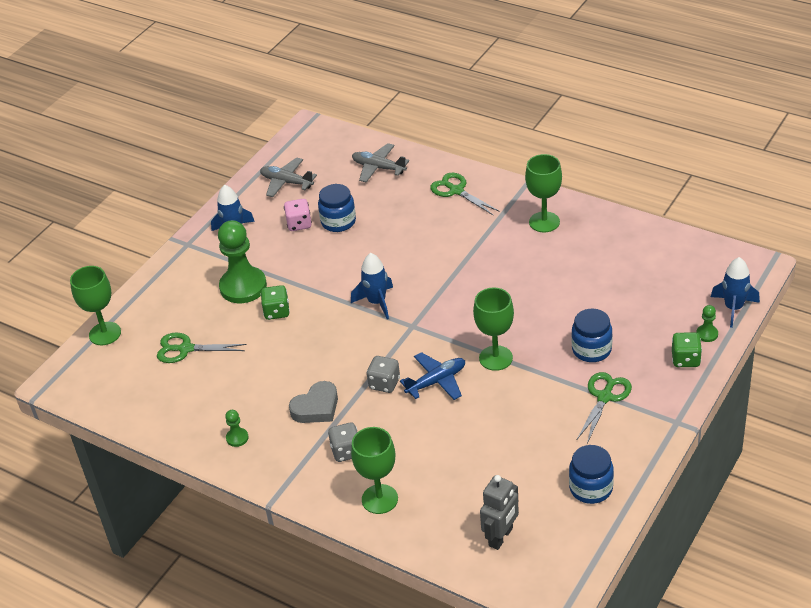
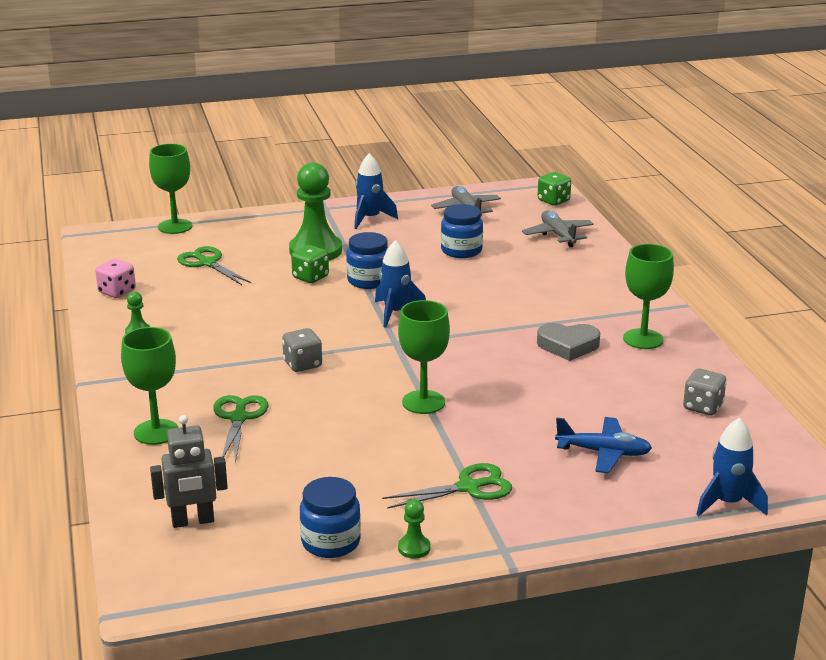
camera: 40 degrees right, 15 degrees down
(299, 224) = (428, 237): pink dice -> pink dice (117, 292)
(316, 407) = (225, 348): grey heart -> grey heart (568, 346)
(346, 451) = (192, 387): grey dice -> grey dice (702, 407)
(436, 381) = (345, 388): blue plane -> blue plane (603, 453)
(456, 191) = (599, 280): green scissors -> green scissors (239, 418)
(591, 350) = (520, 447): blue jar -> blue jar (368, 280)
(685, 359) = (601, 510): green dice -> green dice (553, 201)
(707, 334) = (660, 505): green pawn -> green pawn (414, 548)

